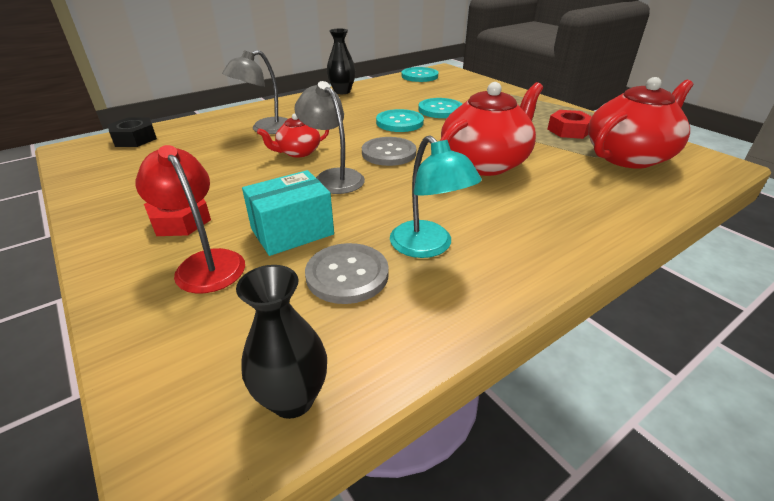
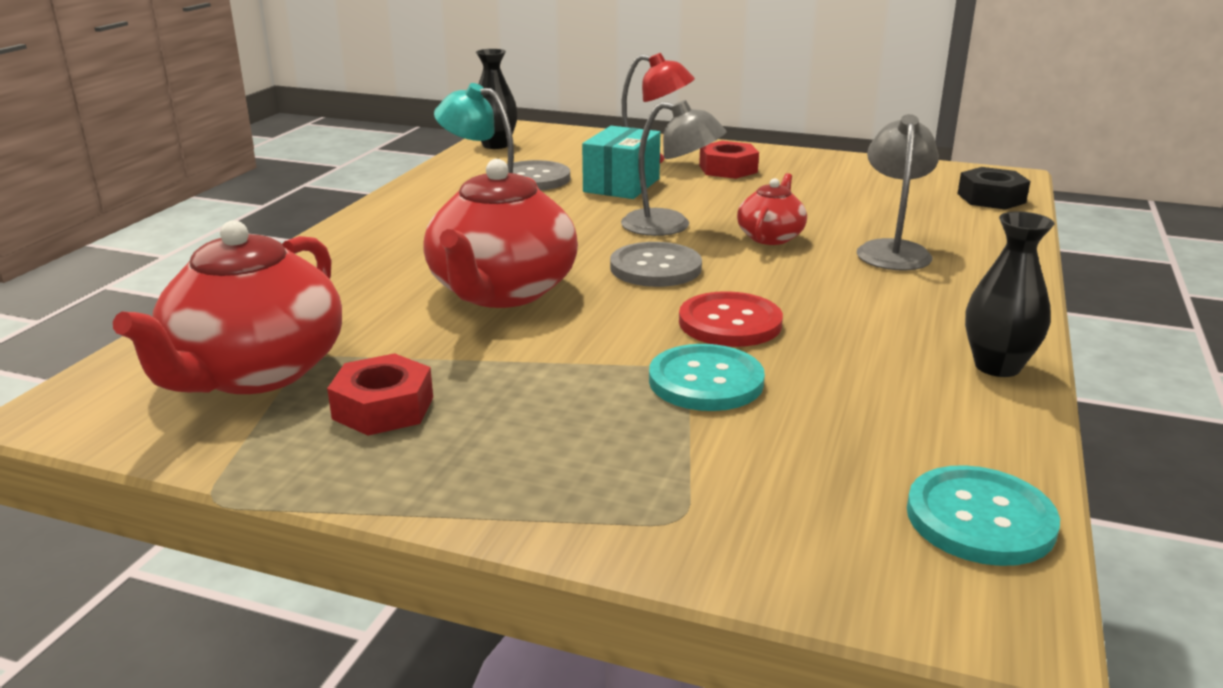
camera: 145 degrees right, 10 degrees down
(399, 122) = (730, 323): turquoise button -> red button

